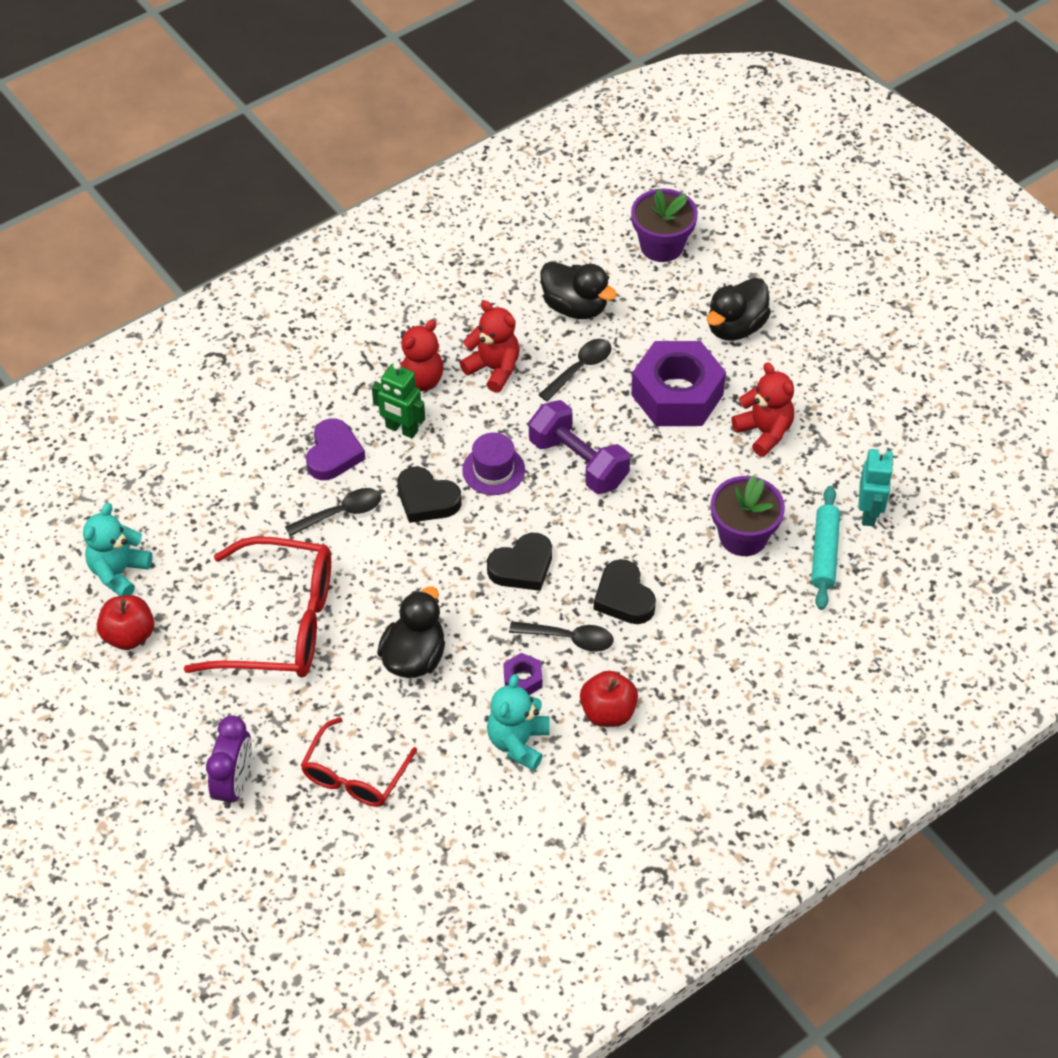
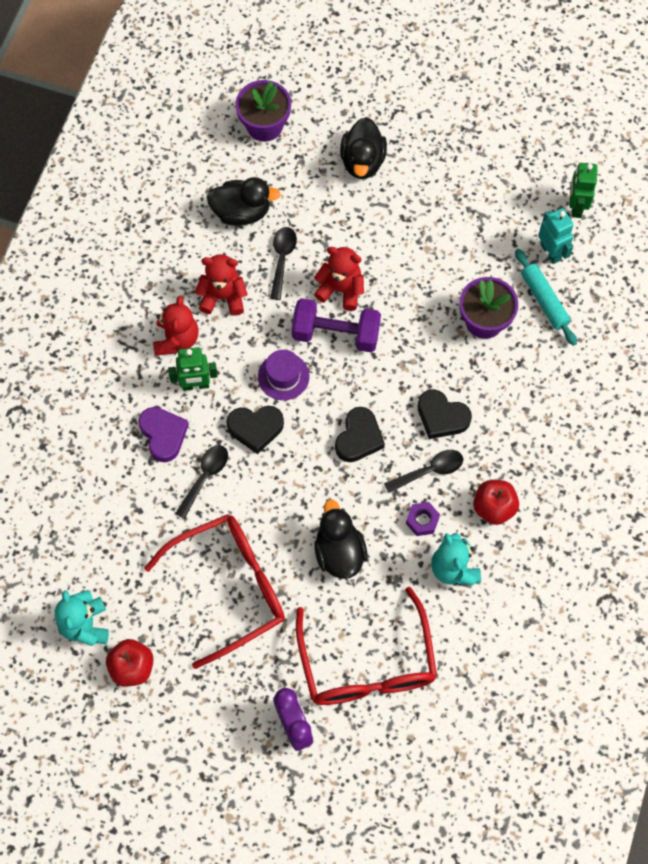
camera: 35 degrees left, 15 degrees up
(354, 775) = (367, 664): red glasses -> red glasses, size x1.67
(677, 394) = (362, 239): purple nut -> none
(764, 432) = (441, 232): red teddy bear -> red teddy bear (341, 289)
(932, 486) = (576, 206): none -> green robot

